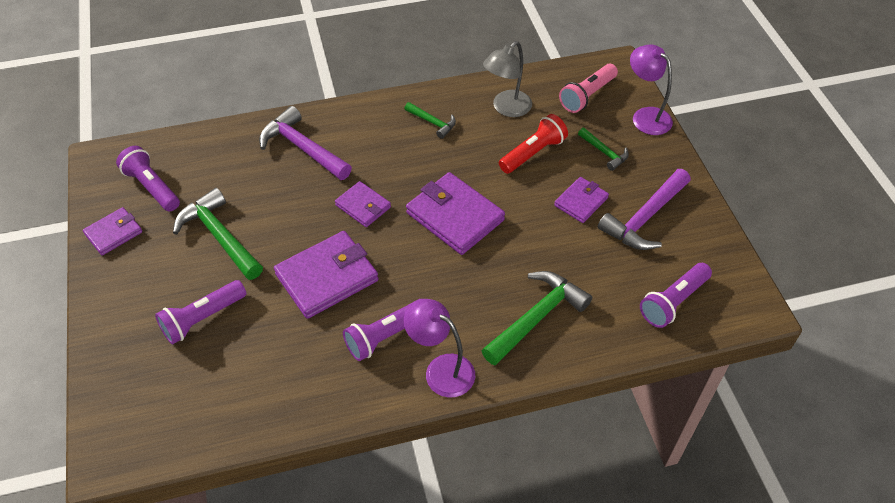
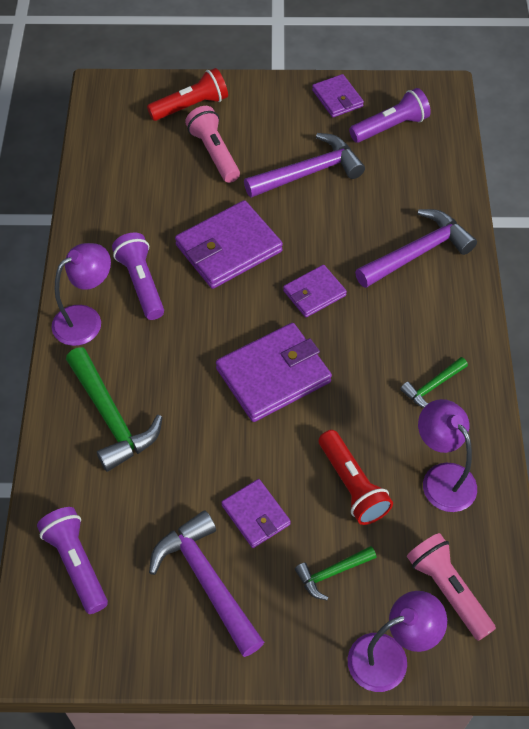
camera: 105 degrees right, 5 degrees up
(132, 357) = (191, 106): none -> red flashlight
(202, 318) = (214, 153): purple flashlight -> pink flashlight
(220, 236) = (308, 172): green hammer -> purple hammer
(327, 277) = (228, 248): purple wallet -> purple wallet turned 75 degrees clockwise
(506, 108) = (442, 477): grey lamp -> purple lamp

